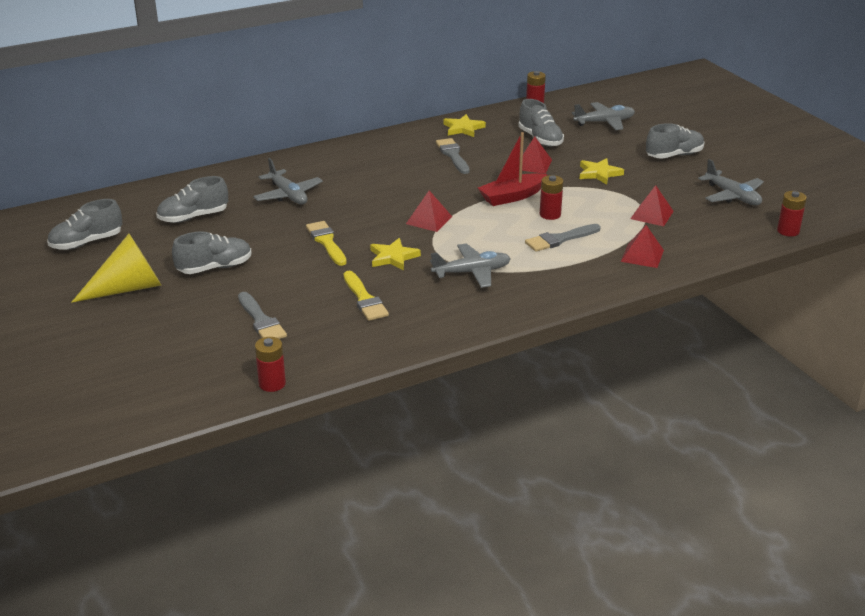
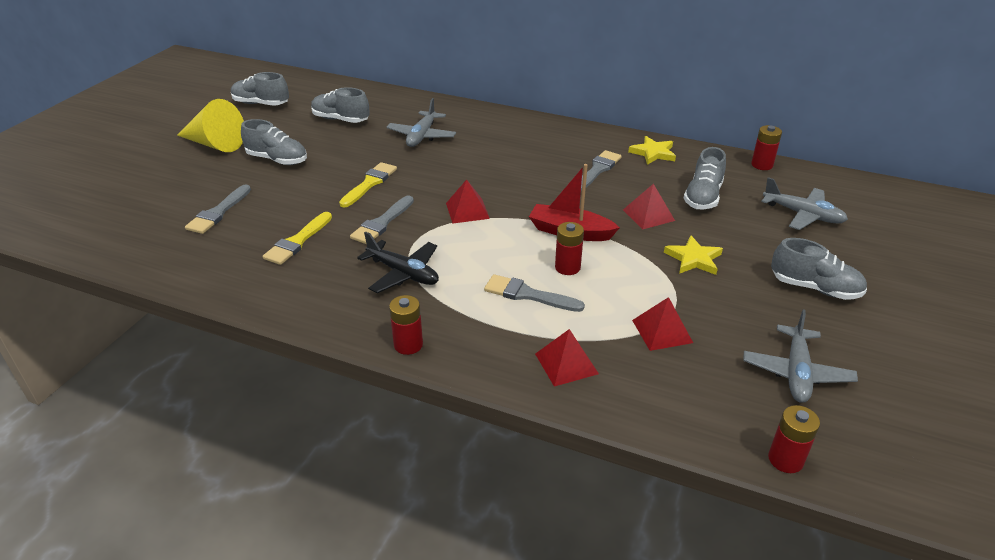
camera: 50 degrees right, 5 degrees up
(272, 384) = (127, 260): red battery -> red battery (408, 345)
(393, 257) = (382, 223): yellow star -> grey brush
(472, 272) = (403, 273): grey plane -> black plane

